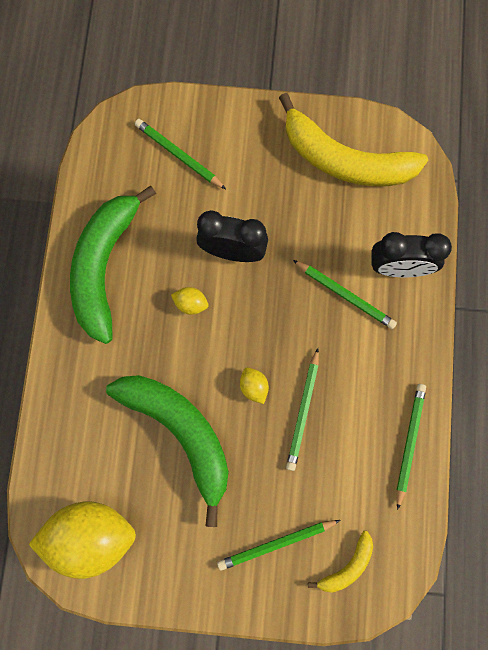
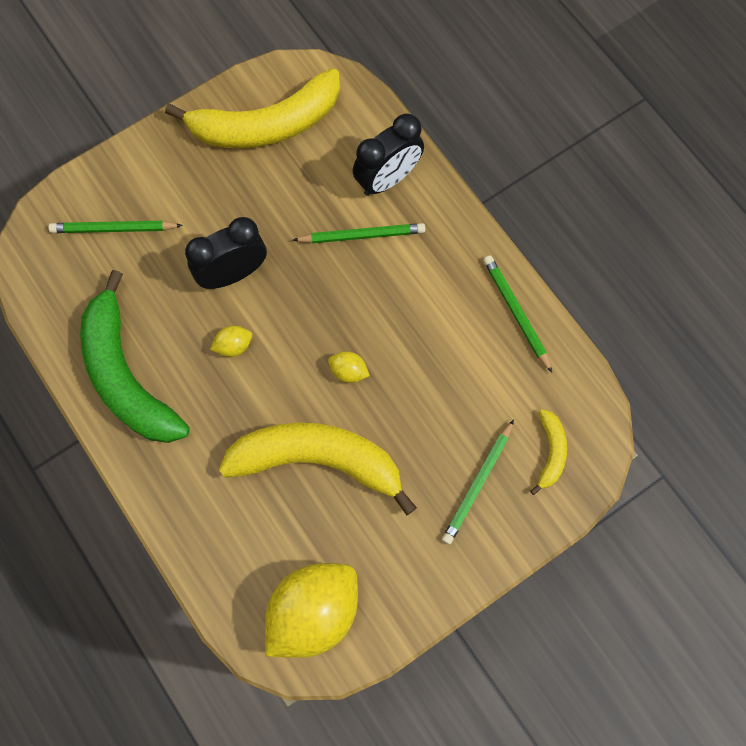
camera: 40 degrees left, 5 degrees down
(181, 433) = (318, 460): green banana -> yellow banana
(303, 411) = (408, 358): green pencil -> none

